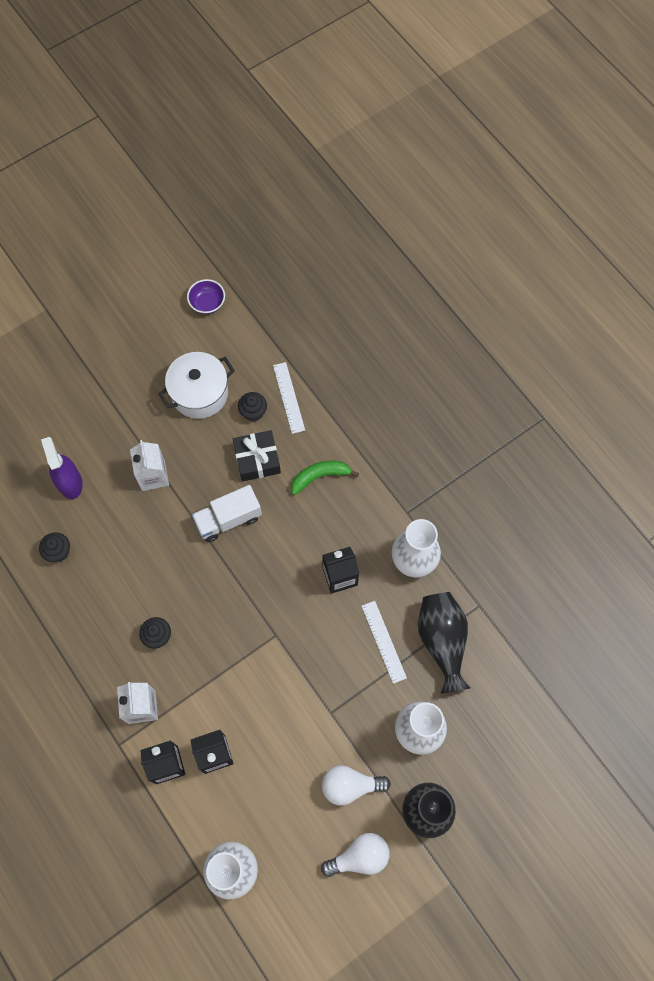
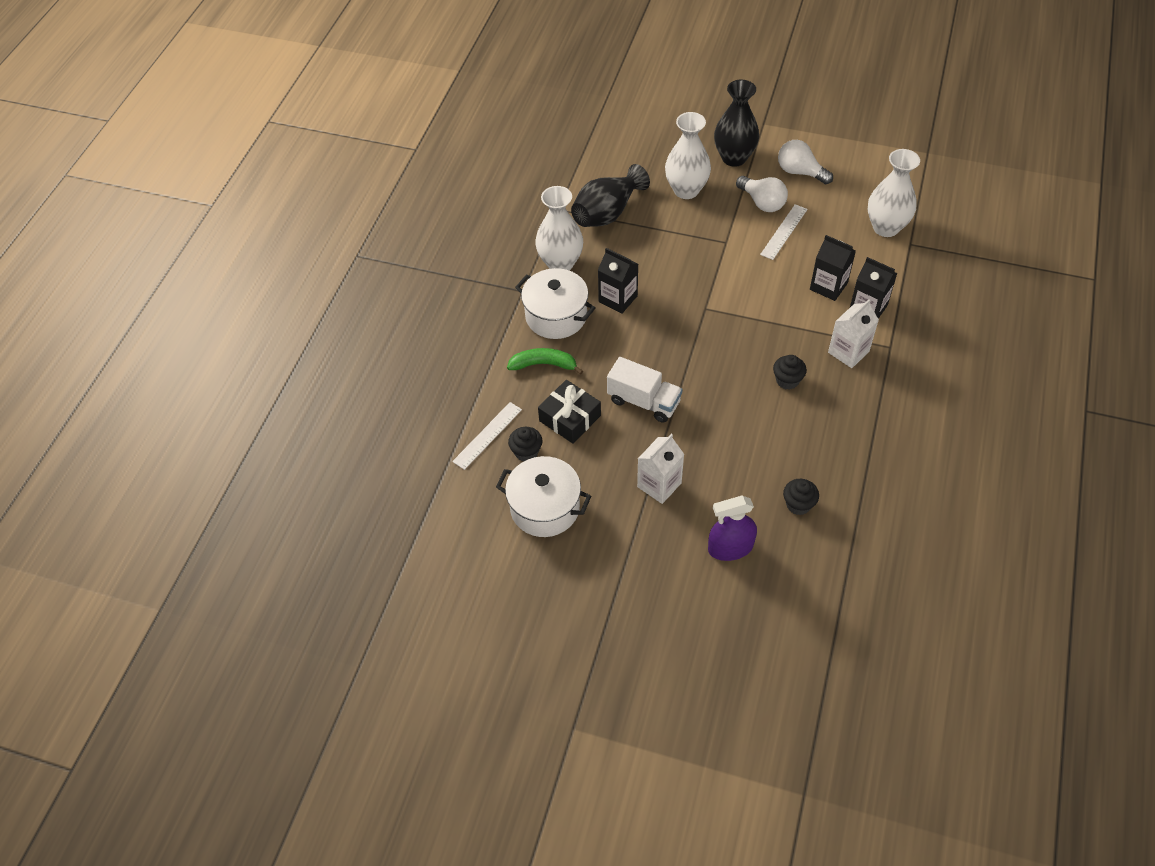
camera: 125 degrees left, 15 degrees down
(69, 482) = (730, 548): purple spray bottle -> purple spray bottle turned 45 degrees clockwise
(207, 303) = (439, 573): purple bowl -> none
(320, 476) = (544, 364): green banana -> green banana turned 150 degrees clockwise
(360, 518) = (556, 316): none -> white pot
(383, 641) = (642, 244): white ruler -> white ruler (784, 232)

